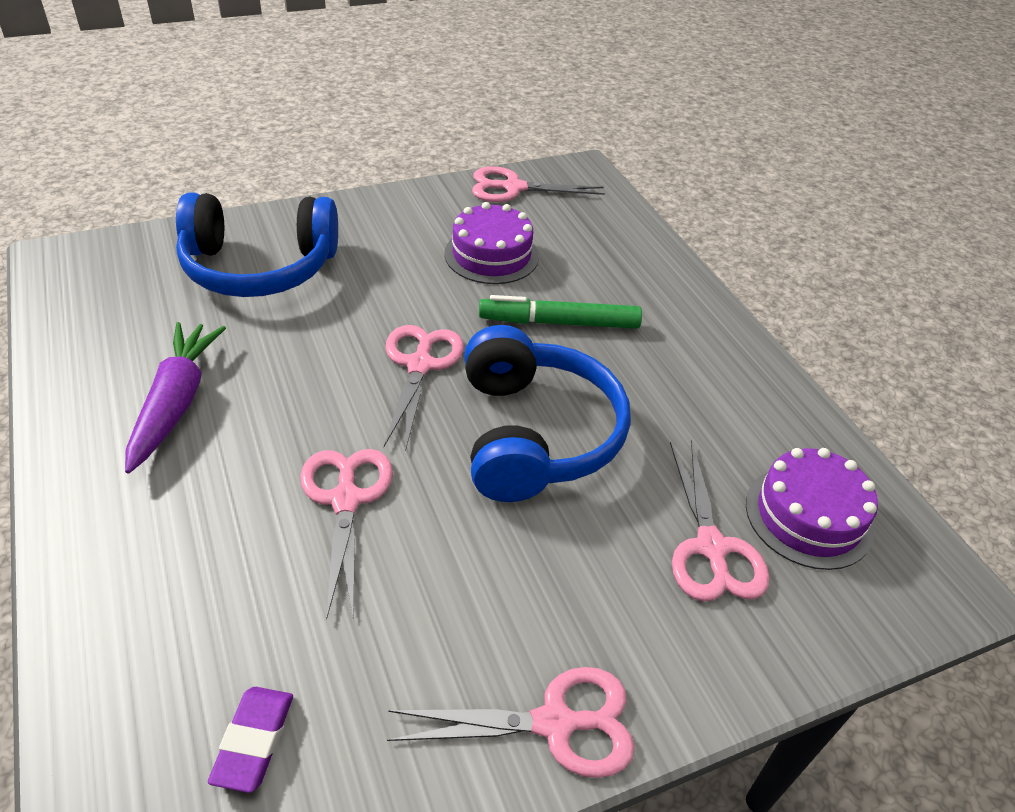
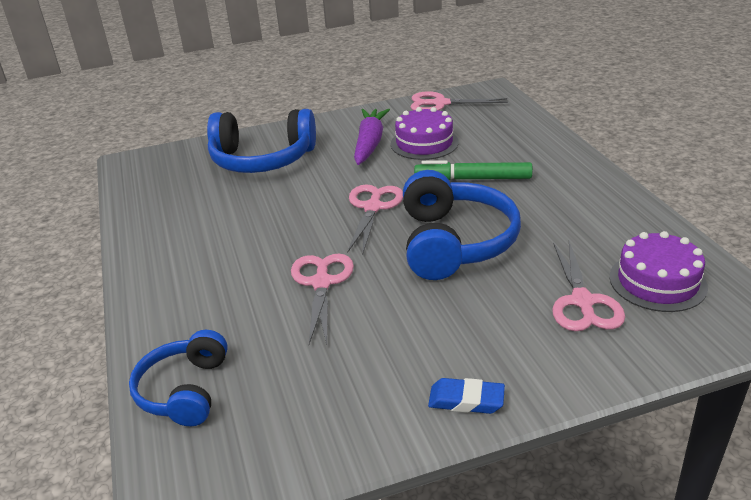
camera: 10 degrees right, 10 degrees down
(135, 700) = (184, 390): none -> blue headphones
(176, 403) = (208, 235): purple carrot -> purple carrot (369, 144)
(254, 741) = (261, 411): purple eraser -> none
(555, 724) = (466, 400): pink scissors -> blue eraser

